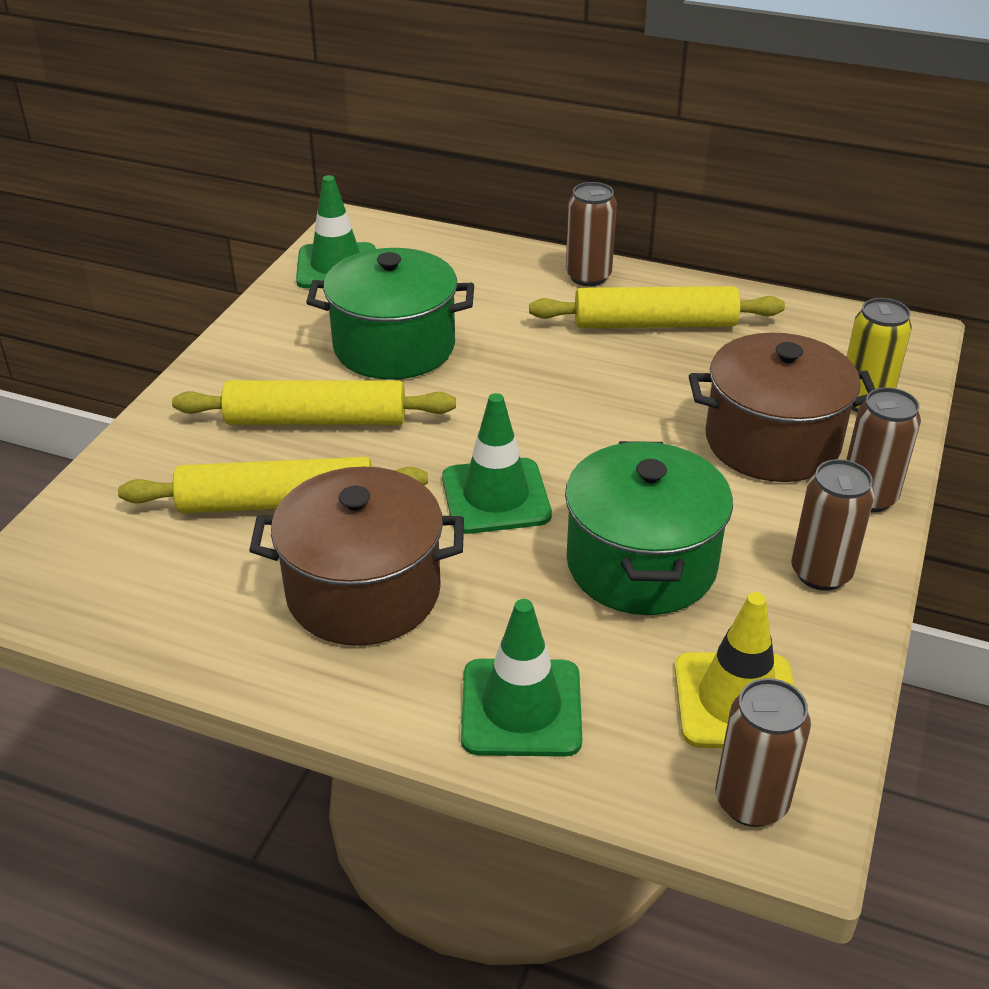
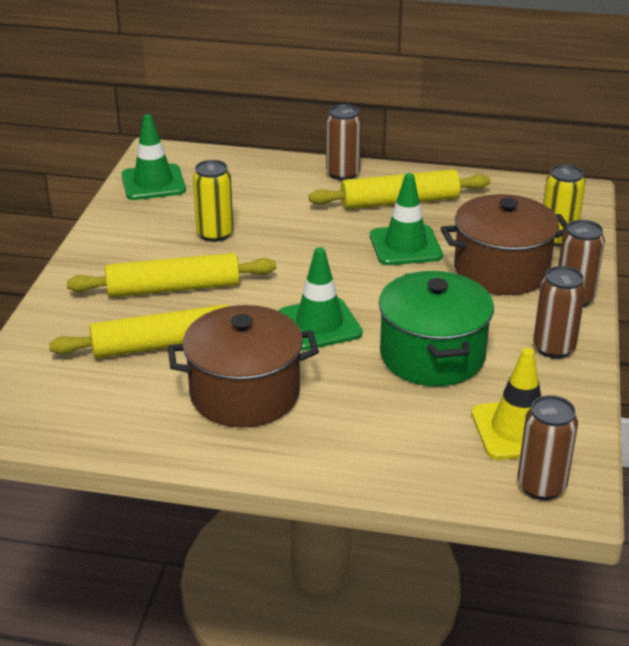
camera: 10 degrees left, 5 degrees down
(394, 347) = (215, 234): green pot -> yellow can
(521, 708) = (376, 451): green traffic cone -> green traffic cone (405, 246)

